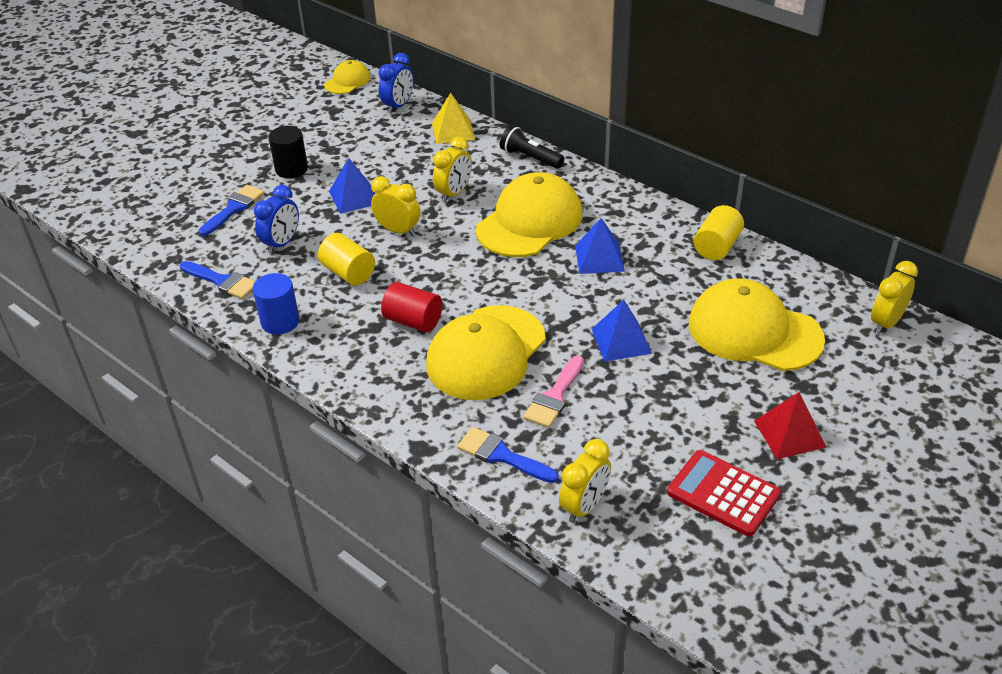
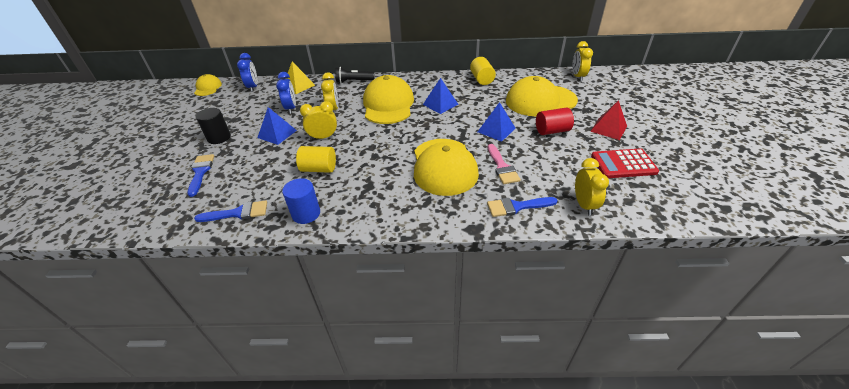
camera: 40 degrees left, 0 degrees up
(282, 243) = (257, 174): blue clock -> blue clock (291, 108)
(413, 321) = (386, 172): red cylinder -> red cylinder (552, 131)

